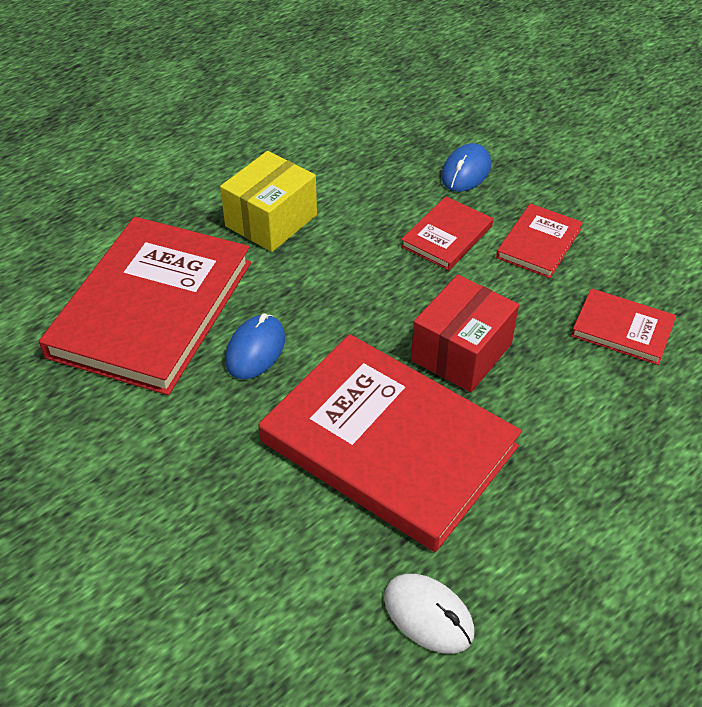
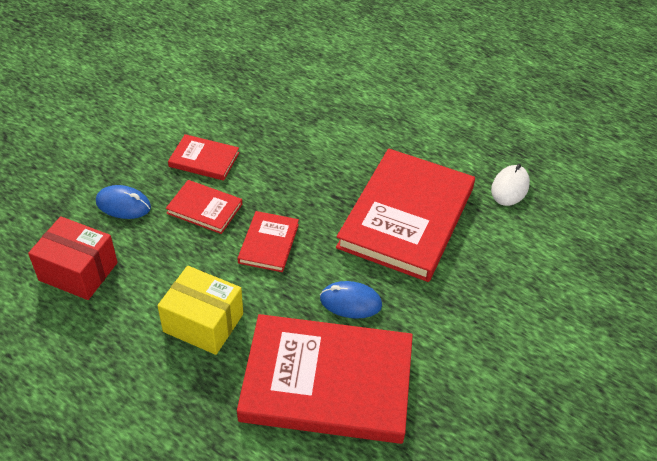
camera: 105 degrees left, 0 degrees up
(461, 352) = (319, 191): red box -> red box (78, 271)
(622, 329) = (278, 119): red book -> red book (269, 243)

